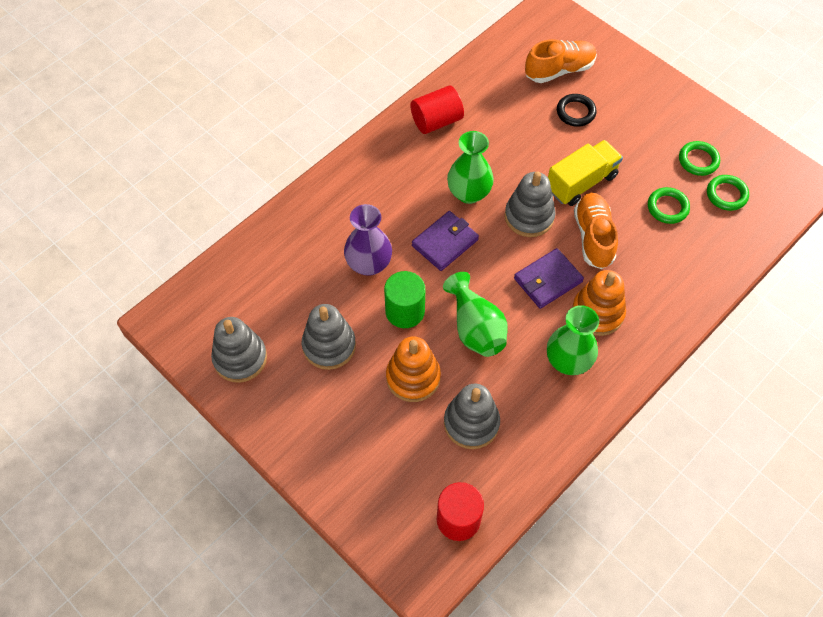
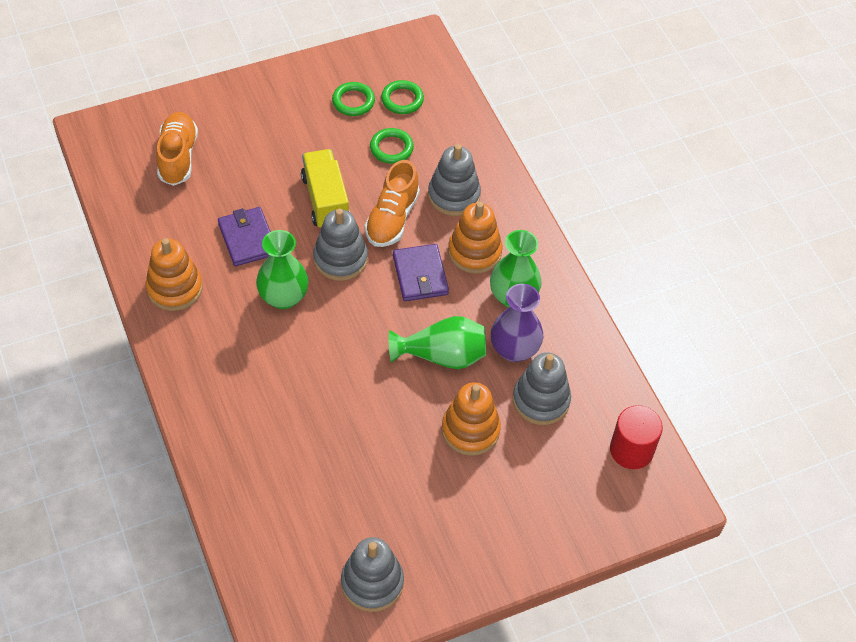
camera: 70 degrees left, 5 degrees down
(329, 346) = (398, 492): grey stacking toy -> grey stacking toy (454, 195)
(369, 264) = (320, 419): purple vase -> purple vase (514, 349)
(405, 311) = (393, 408): green cylinder -> none
(436, 121) = (174, 288): red cylinder -> orange stacking toy
(445, 243) = (331, 342): purple wallet -> purple wallet (247, 239)
(575, 112) = (239, 167): black ring -> none
(593, 237) = (392, 218): orange shoe -> orange shoe turned 90 degrees counterclockwise

